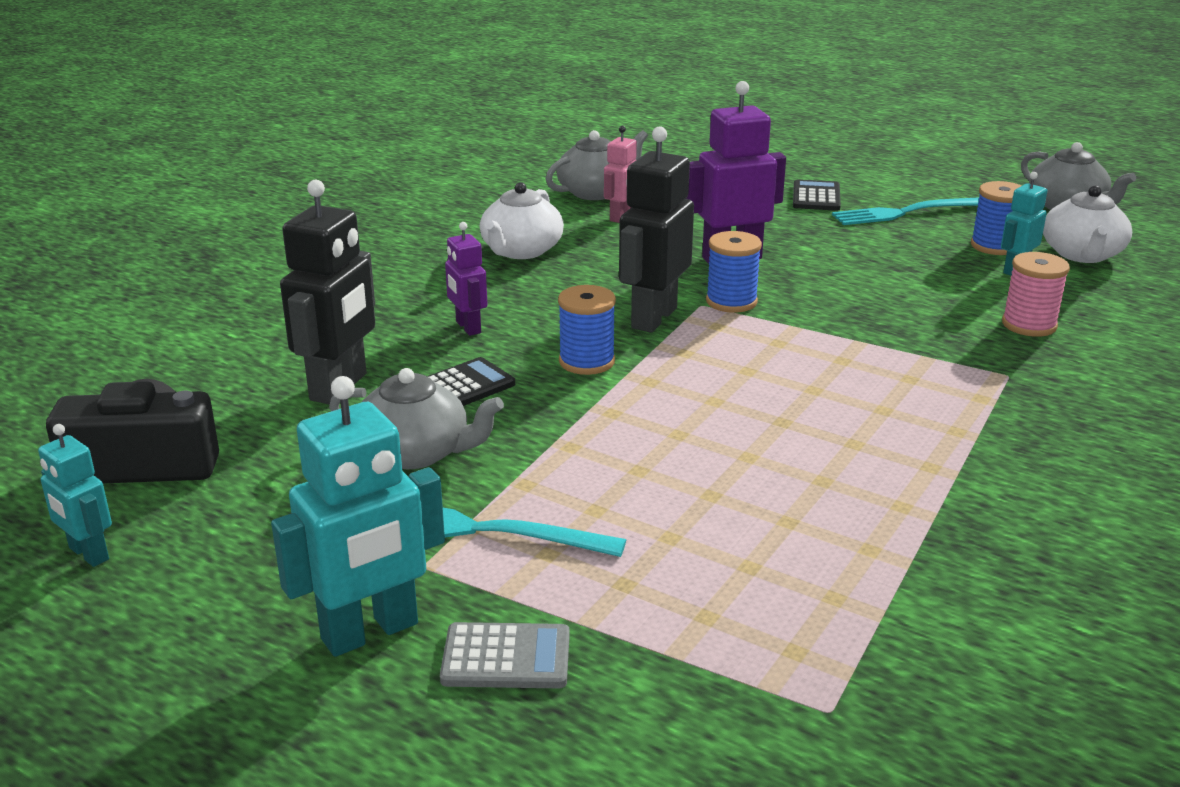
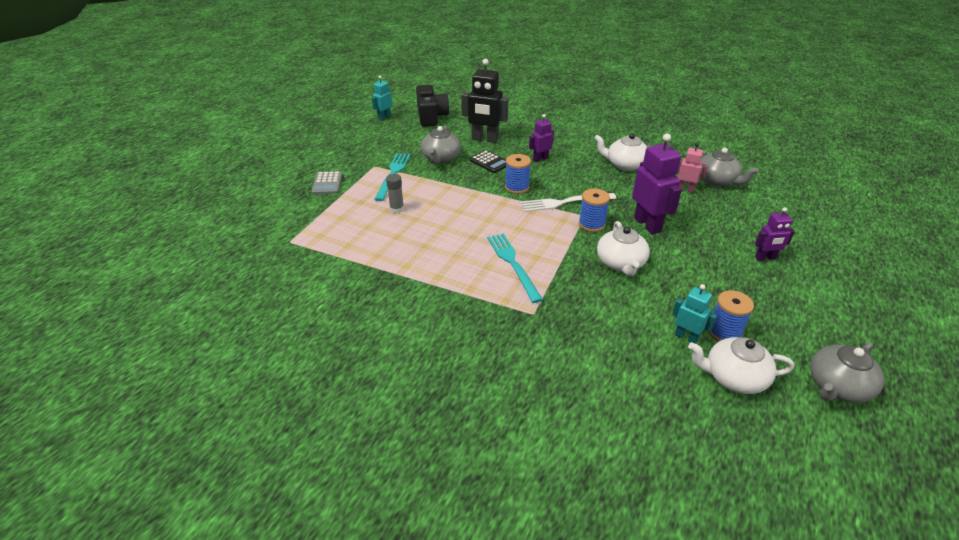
camera: 85 degrees right, 10 degrees up
(370, 632) = (342, 161): turquoise robot -> none
(653, 318) = (565, 202): black robot -> white fork
(664, 522) = (396, 209): none -> grey glue stick
(816, 197) = (765, 258): black calculator -> purple robot
(847, 291) = (621, 263): none -> white teapot
(907, 212) = (764, 296): turquoise fork -> turquoise fork (513, 264)
(1029, 325) = (601, 331): pink spool -> none

